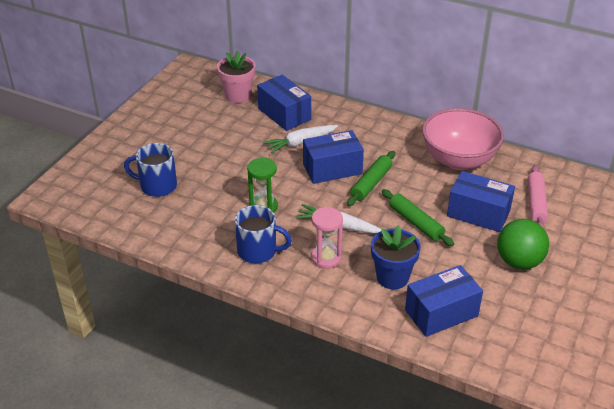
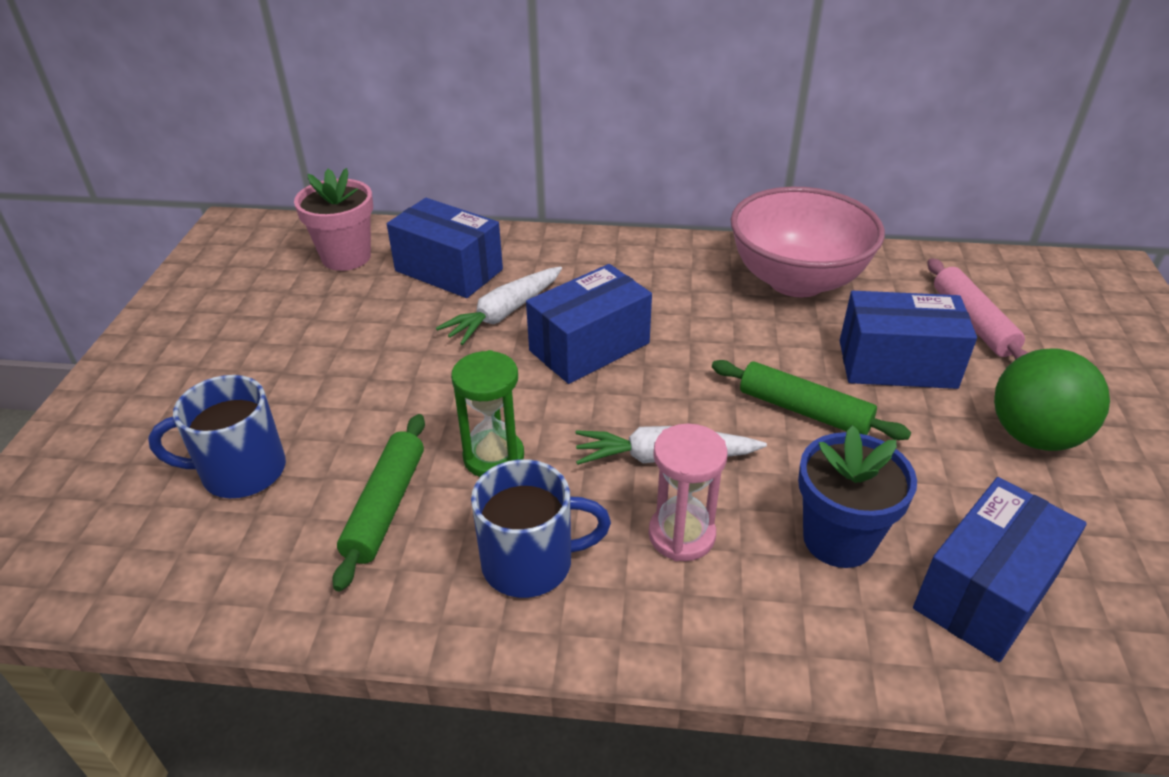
camera: 20 degrees left, 0 degrees up
(371, 183) = (676, 357): green rolling pin -> green rolling pin (385, 507)

